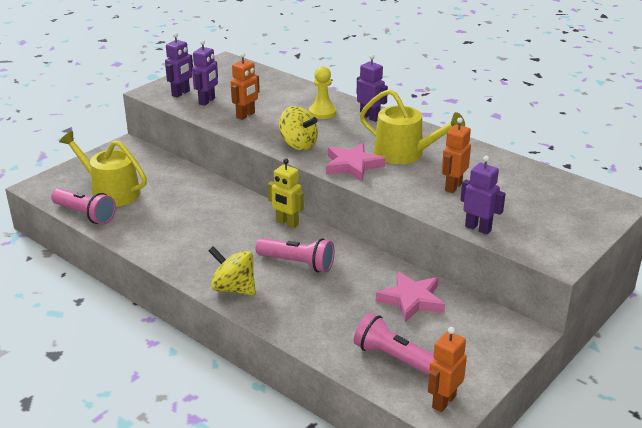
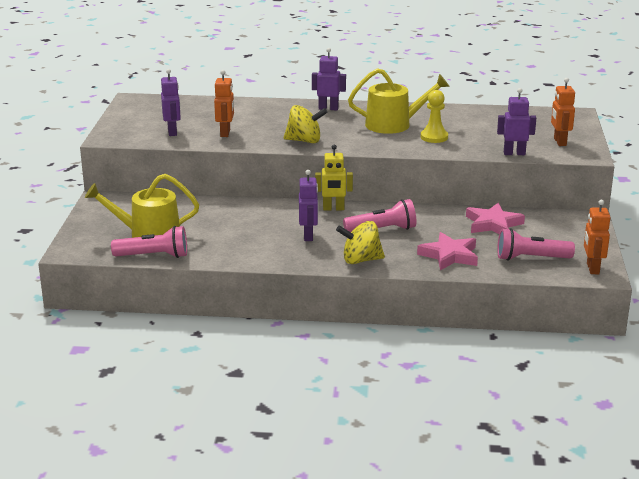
camera: 35 degrees left, 5 degrees down
(181, 93) = (137, 132): purple robot -> purple robot (308, 236)
(322, 112) = (285, 115): yellow pawn -> yellow pawn (434, 137)
(352, 165) = (369, 142): pink star -> pink star (449, 255)
(453, 187) = (460, 135): orange robot -> orange robot (559, 142)

